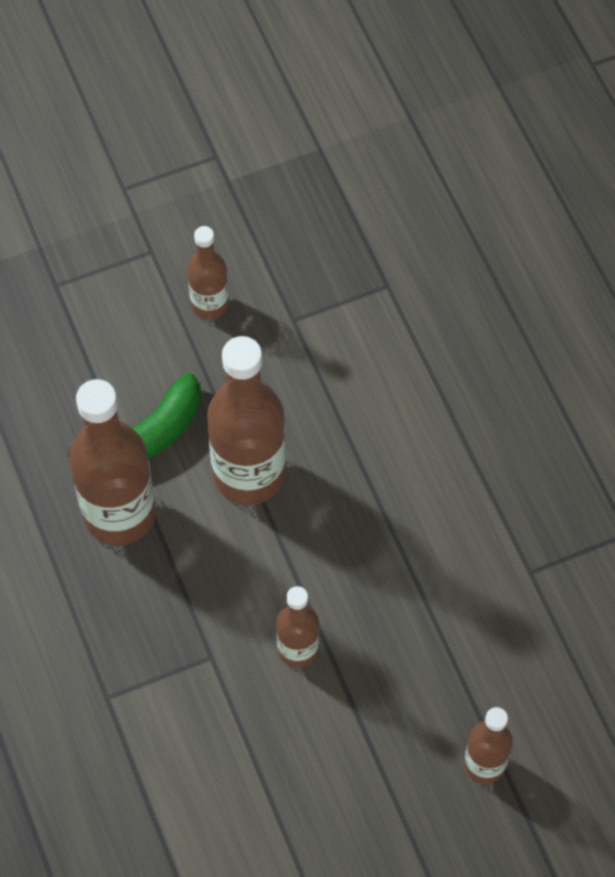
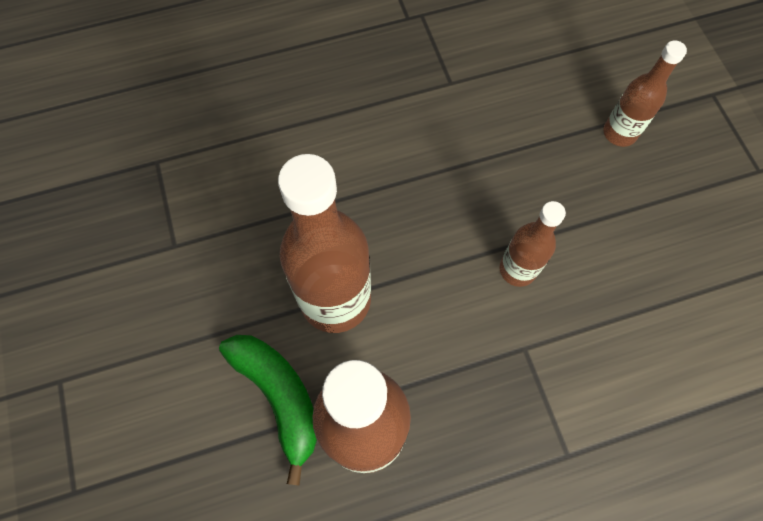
camera: 85 degrees left, 5 degrees up
(210, 305) = (138, 324): brown bottle -> none

